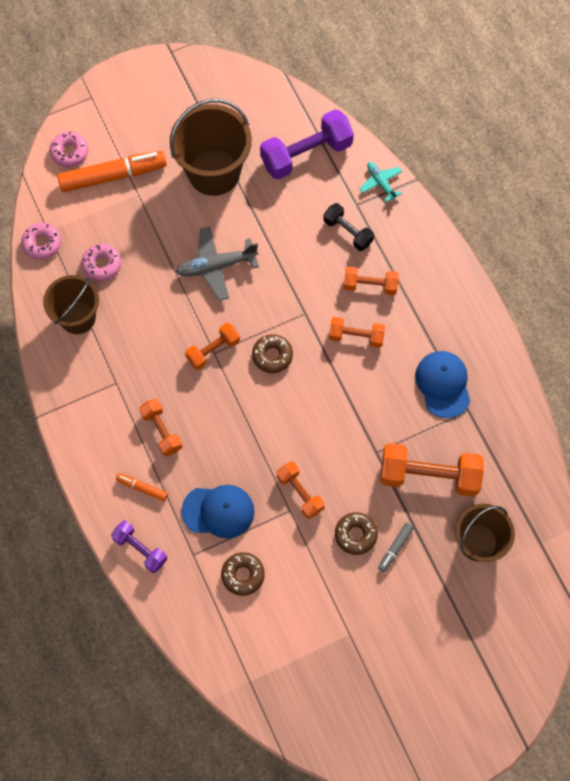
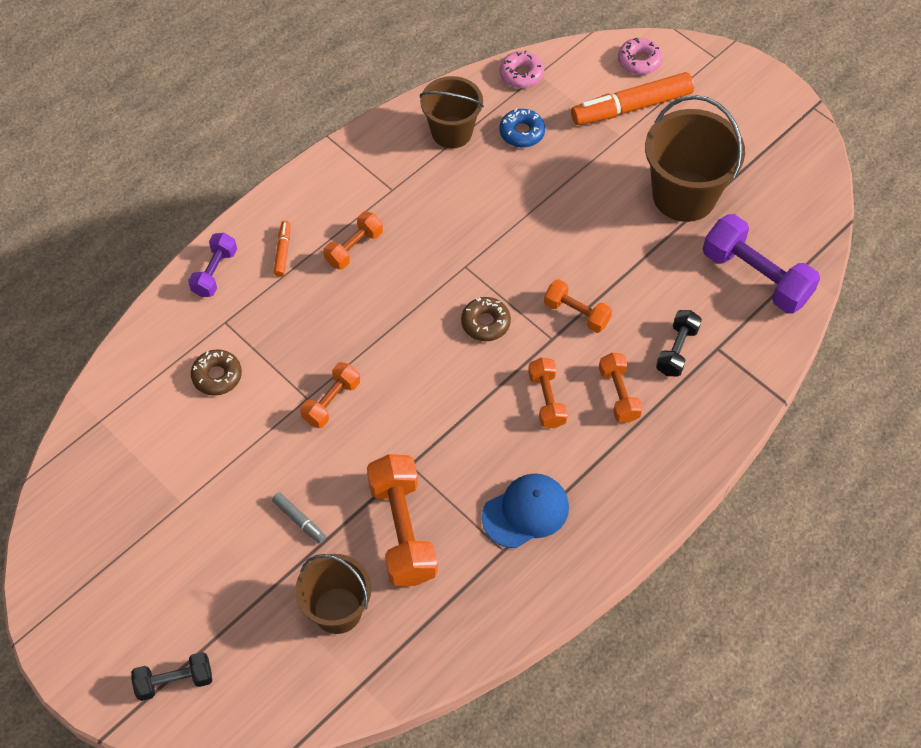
camera: 70 degrees right, 10 degrees down
(102, 265) = (522, 132): pink donut -> blue donut
(113, 176) = (631, 107): orange marker -> orange marker turned 105 degrees clockwise
(213, 350) = (467, 264): orange dumbbell -> orange dumbbell (576, 313)
(216, 266) = (569, 235): grey plane -> none
(218, 511) = (282, 329): blue cap -> none
(355, 535) = (301, 474): brown donut -> none
(380, 183) = (759, 365): turquoise plane -> none
(395, 548) = (299, 520): grey marker -> grey marker turned 150 degrees counterclockwise
(497, 678) = (174, 681): none -> black dumbbell

